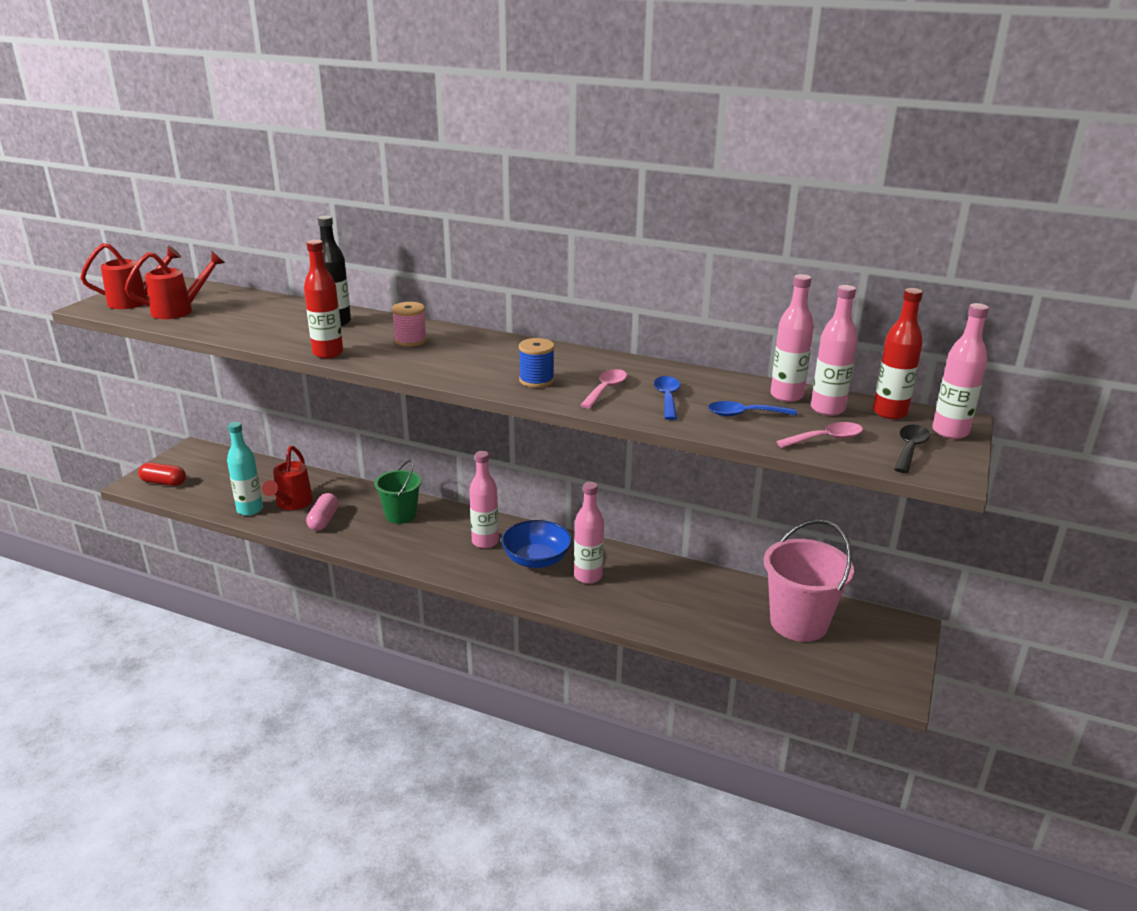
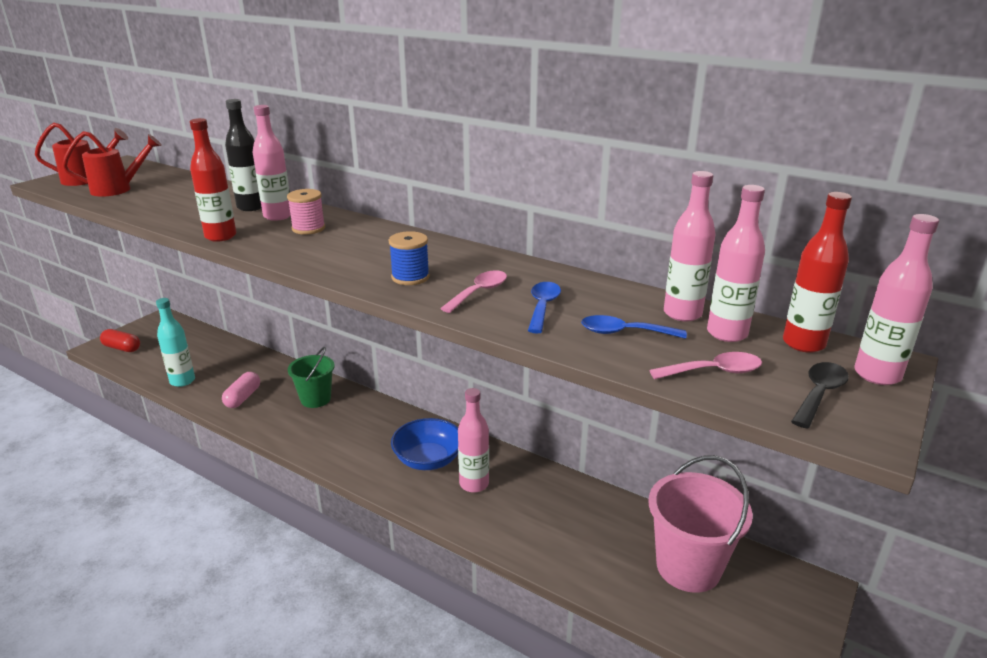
camera: 10 degrees right, 0 degrees up
(291, 504) = (221, 379): red watering can -> none
(485, 542) = (384, 435): pink bottle -> pink bottle (278, 216)

